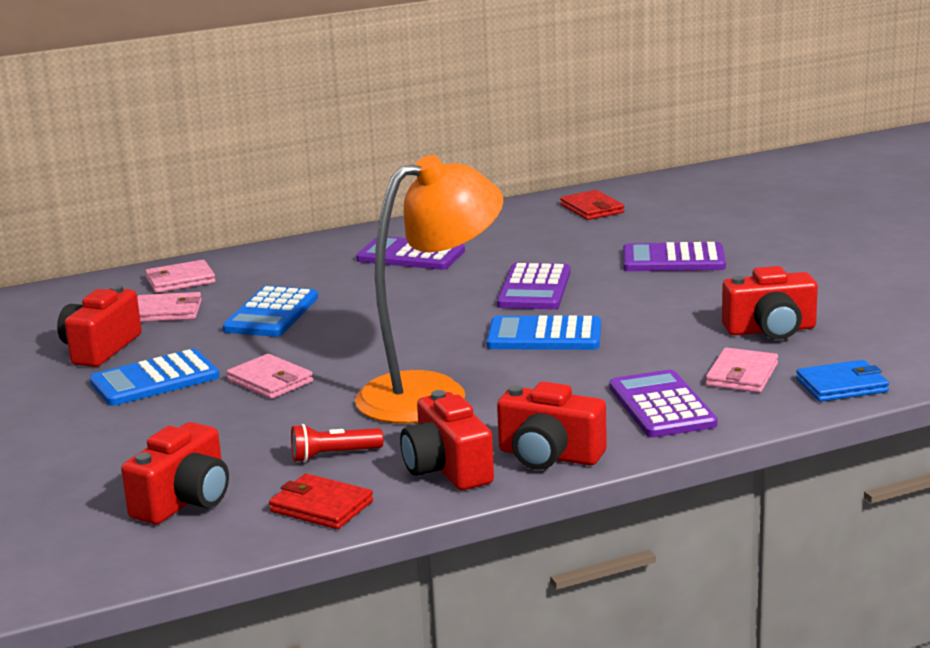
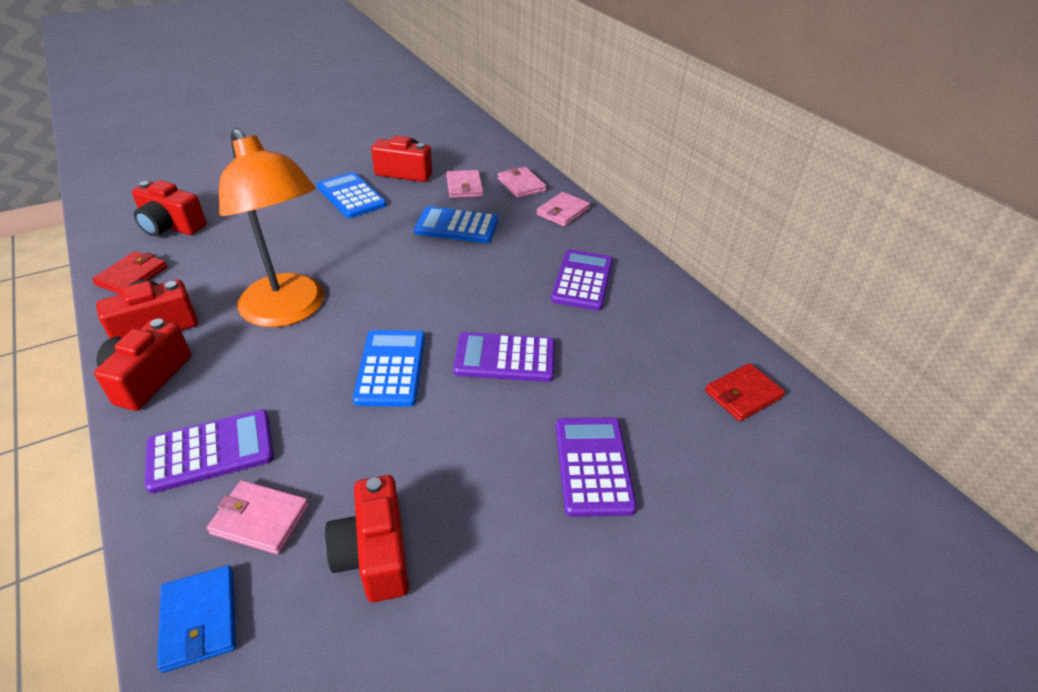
camera: 80 degrees right, 20 degrees up
(270, 381) = (336, 238): pink wallet -> pink wallet (563, 212)
(333, 455) = (204, 274): red flashlight -> none

